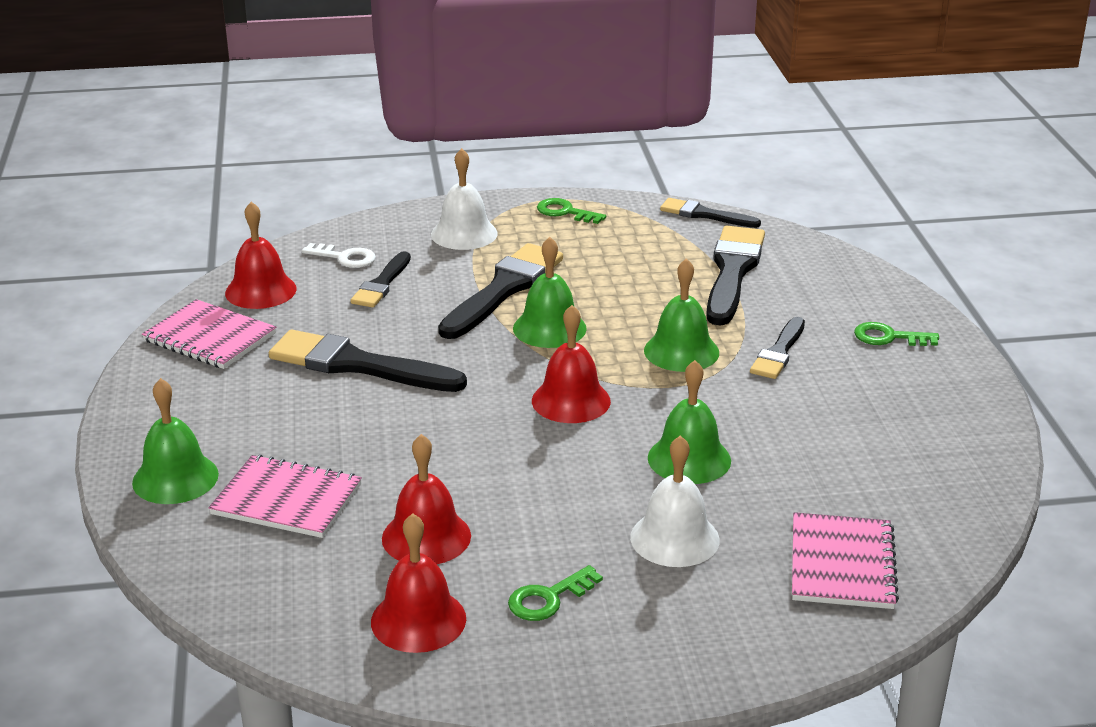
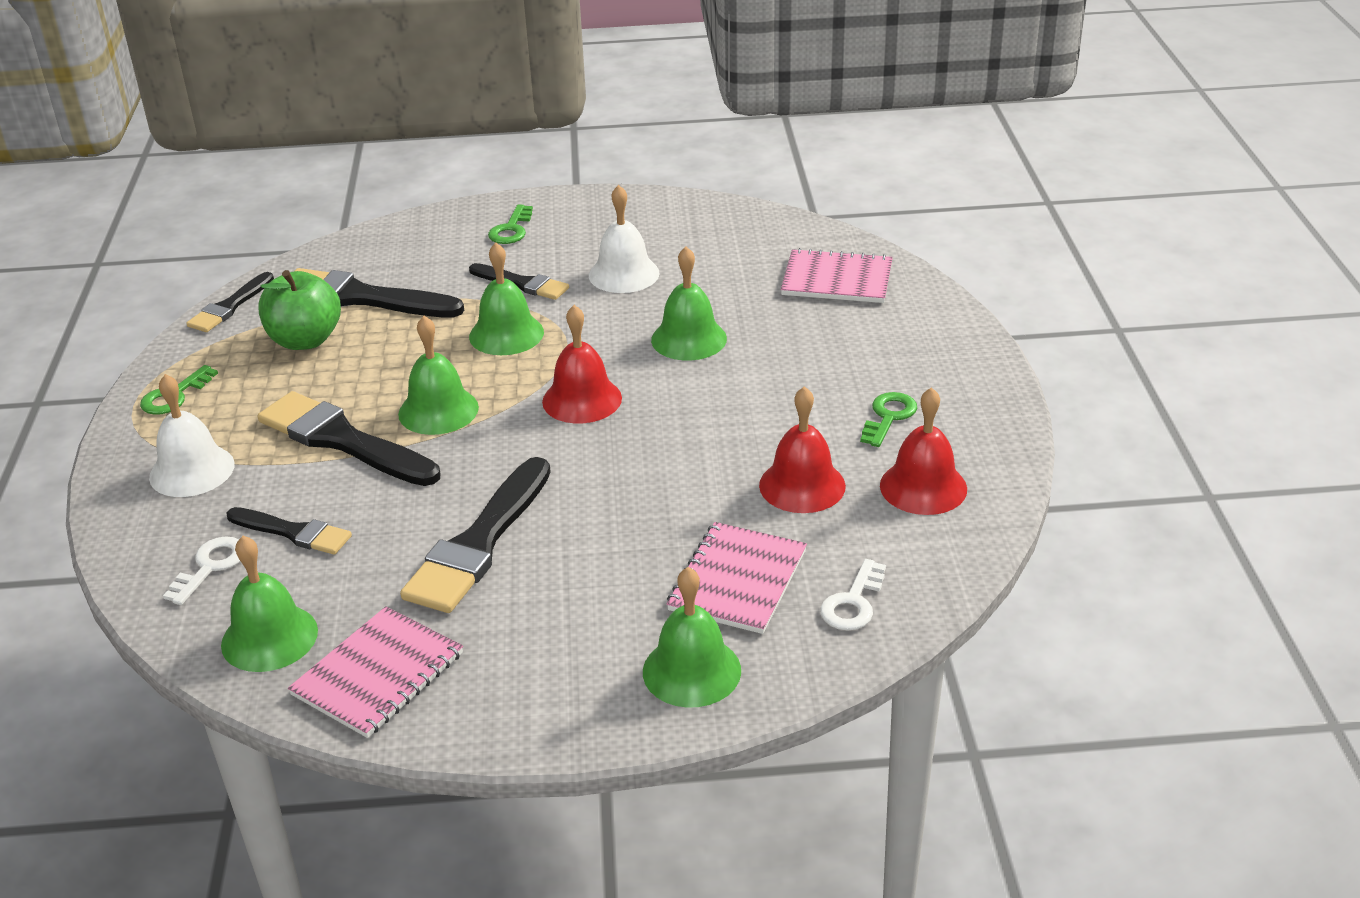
camera: 85 degrees left, 5 degrees up
(242, 568) = (853, 603): none -> white key
(260, 290) = (269, 637): red bell -> green bell
(548, 598) = (888, 417): green key -> green key turned 120 degrees counterclockwise
(655, 254) = (305, 340): none -> green apple
(674, 538) = (804, 351): white bell -> white bell (624, 274)

